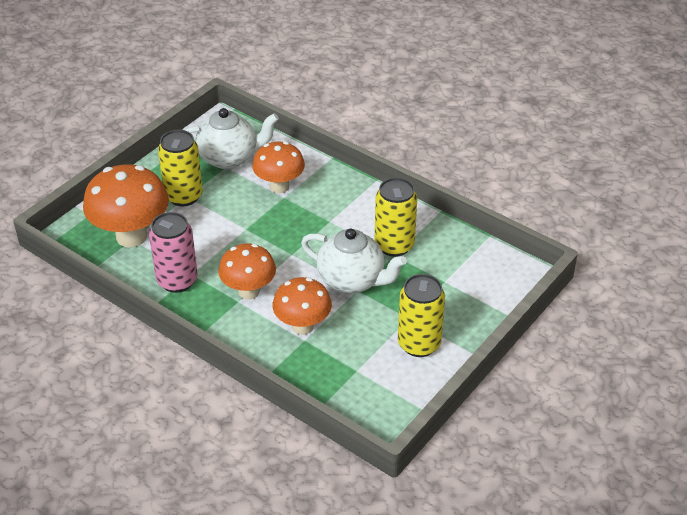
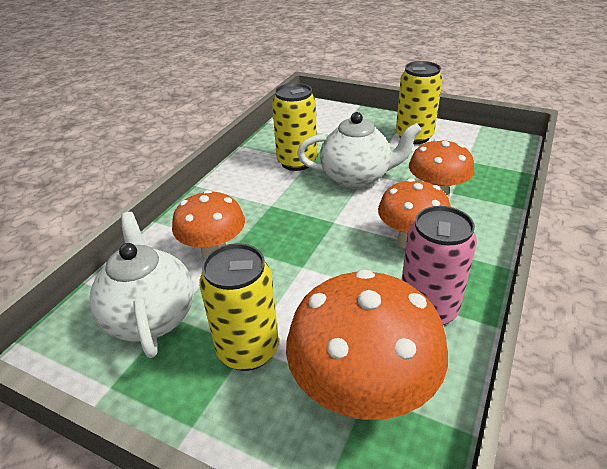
camera: 100 degrees left, 5 degrees down
(352, 280) = (356, 178): white teapot -> white teapot turned 75 degrees clockwise

